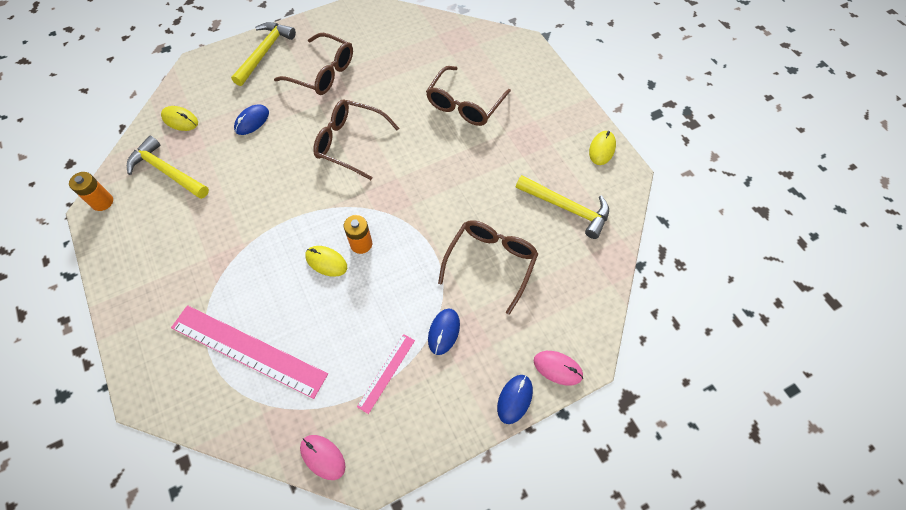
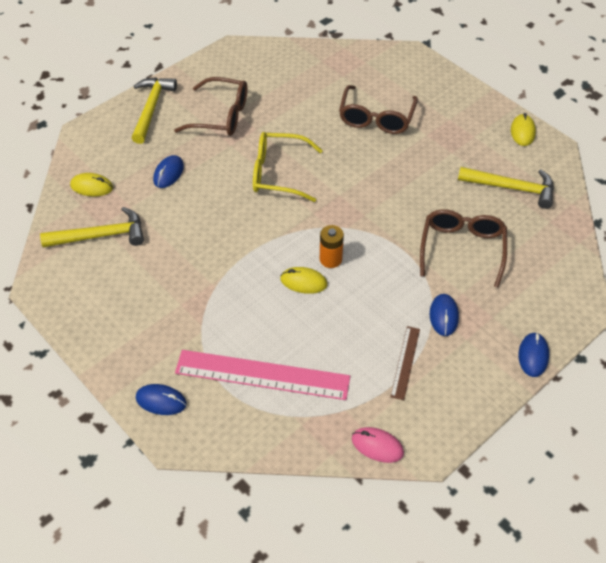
camera: 15 degrees left, 10 degrees down
(102, 202) = (45, 278): orange battery -> none
(147, 353) = (161, 401): none -> blue mouse
(167, 171) = (101, 236): yellow hammer -> yellow hammer turned 150 degrees clockwise
(350, 143) = (279, 173): brown glasses -> yellow glasses
(386, 373) = (405, 362): pink ruler -> brown ruler
(557, 368) = (560, 322): pink mouse -> none

